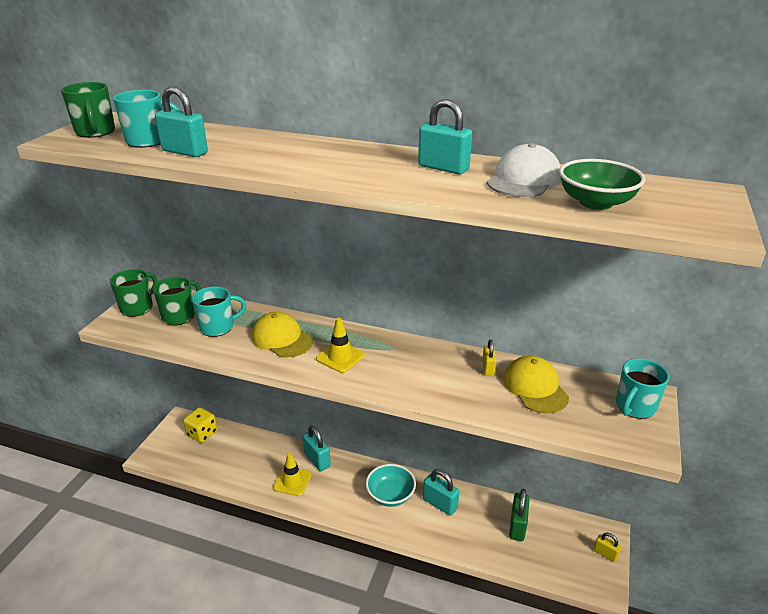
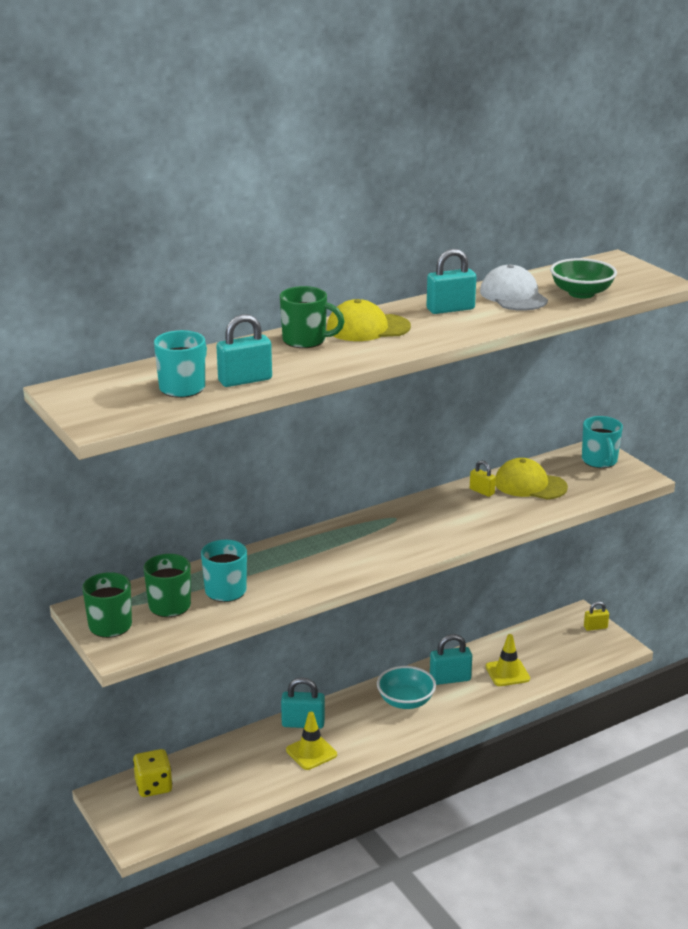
camera: 50 degrees left, 5 degrees down
(95, 132) = (106, 403): green mug -> green mug (305, 340)
(282, 338) = (299, 564): yellow cap -> yellow cap (368, 328)
(340, 357) = (372, 547): yellow traffic cone -> yellow traffic cone (507, 673)
(517, 526) = (522, 652): green padlock -> none

